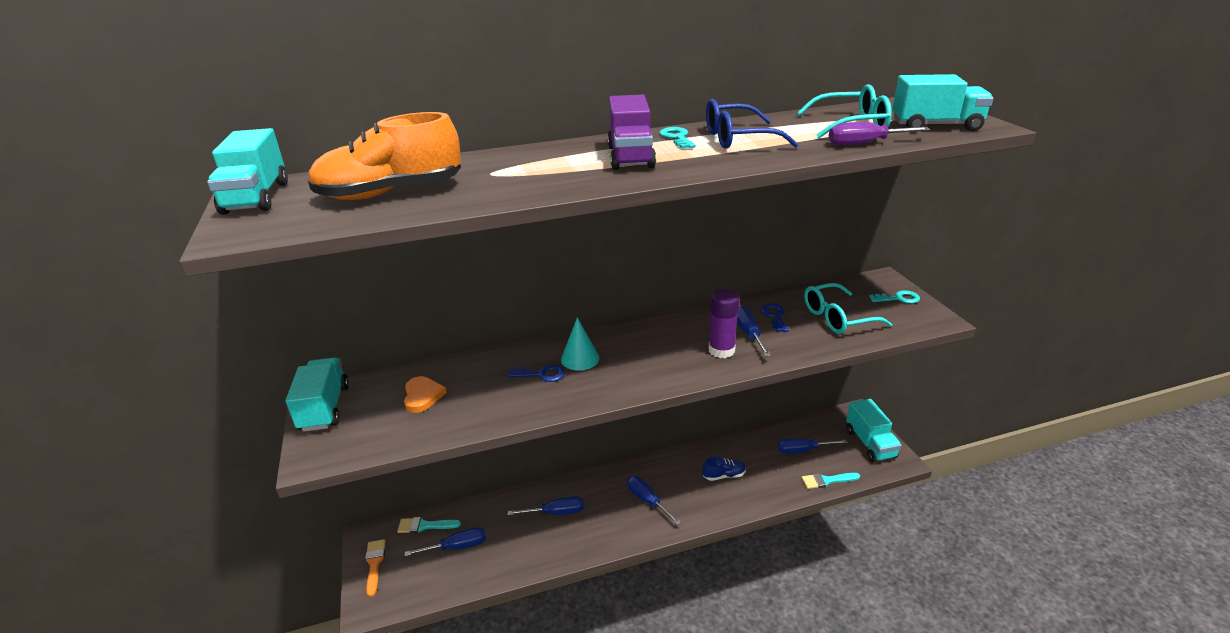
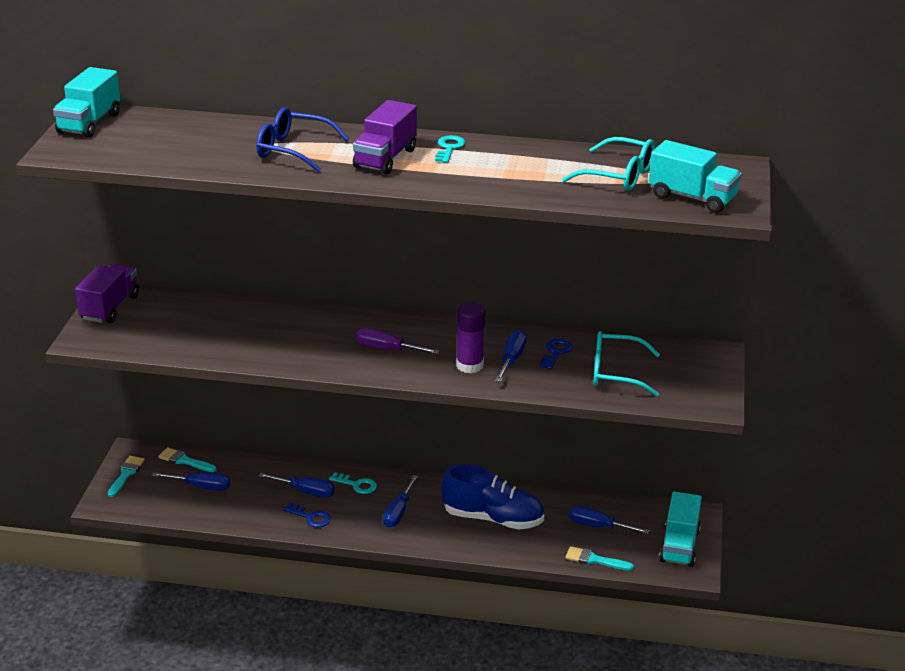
camera: 25 degrees right, 0 degrees up
(324, 408) = (109, 307): turquoise truck -> purple truck
(374, 564) = (126, 474): orange brush -> turquoise brush
(390, 193) = (179, 144): orange shoe -> none
(422, 396) = (188, 322): orange heart -> none
(542, 374) = (295, 335): blue key -> blue key (311, 517)
(580, 358) = (339, 333): turquoise cone -> none
(647, 500) = (398, 512): blue screwdriver -> blue screwdriver turned 150 degrees counterclockwise
(724, 475) = (493, 518): blue shoe -> blue shoe, size x2.05
(737, 138) = (497, 163): blue glasses -> blue glasses (293, 150)
(865, 143) = (593, 198): purple screwdriver -> purple screwdriver (387, 349)
(898, 298) = (704, 375): turquoise key -> turquoise key (357, 485)

